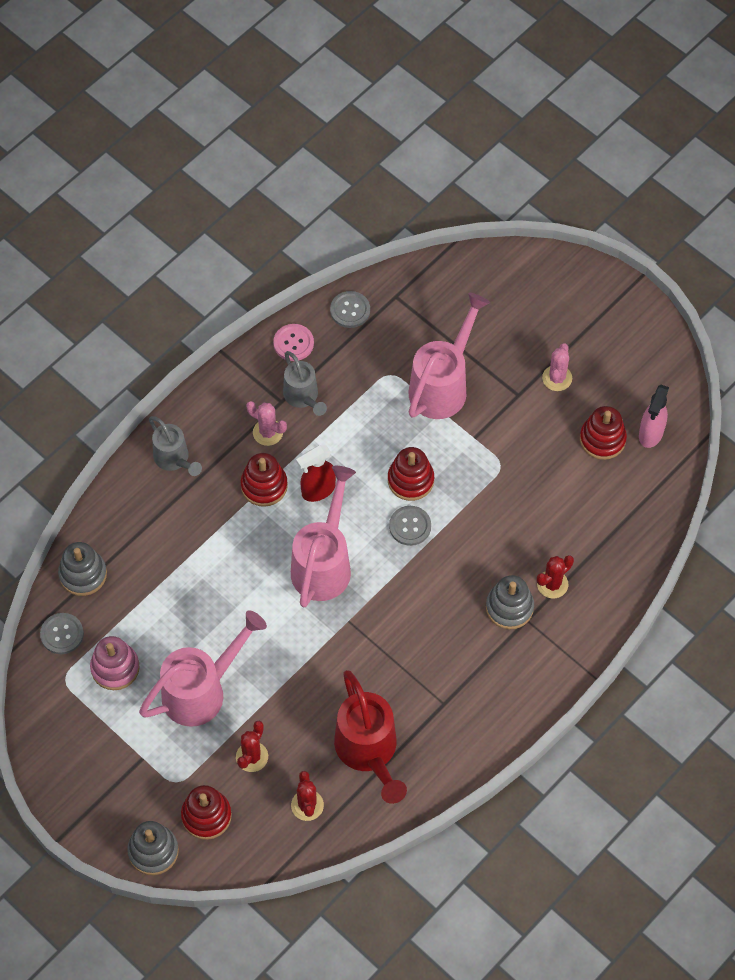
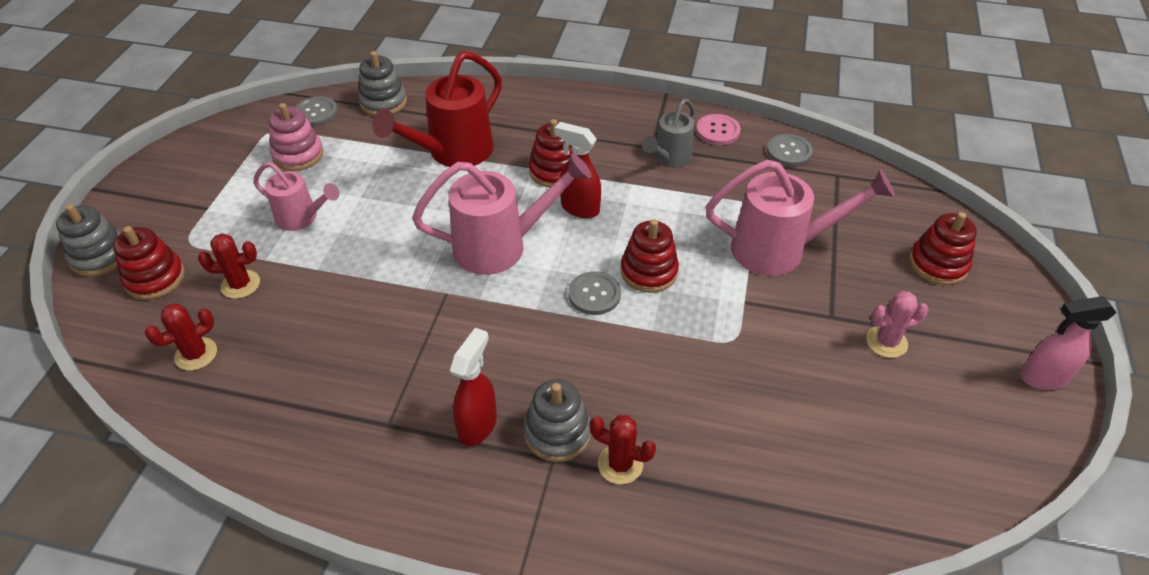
camera: 60 degrees right, 15 degrees down
(174, 459) = (536, 108): grey watering can -> none
(201, 691) = (301, 218): pink watering can -> pink watering can, size x0.60
(268, 432) = (612, 151): pink cactus -> none
(369, 751) = (289, 380): red watering can -> red watering can (453, 152)
(476, 650) = (478, 425): none -> red spray bottle
(602, 439) = (856, 424): red stacking toy -> red stacking toy (938, 264)
(650, 434) = (913, 475): pink spray bottle -> pink spray bottle (1042, 378)

